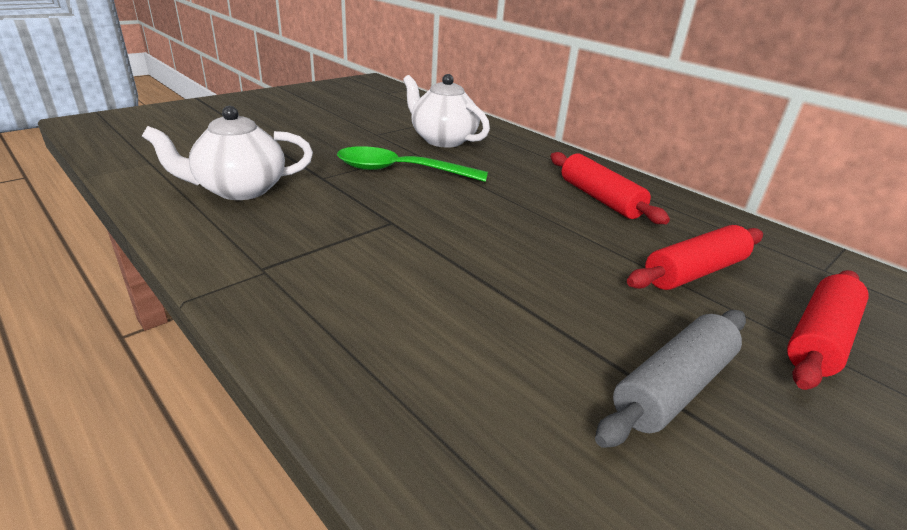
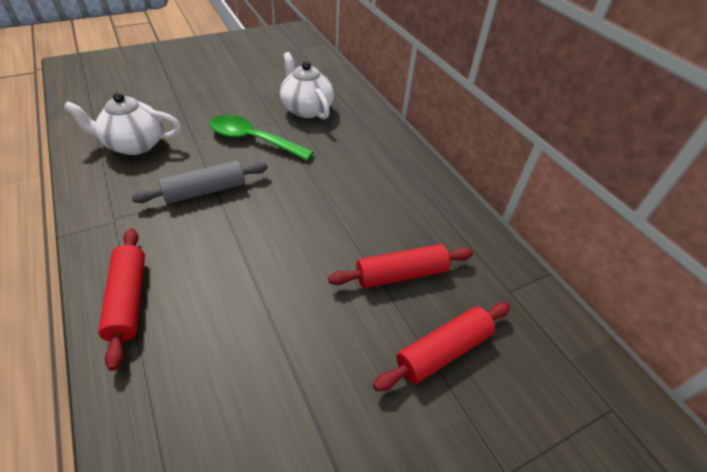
camera: 15 degrees right, 15 degrees up
(600, 198) = (385, 189): red rolling pin -> red rolling pin (128, 300)
(673, 387) = (304, 364): grey rolling pin -> grey rolling pin (205, 191)

